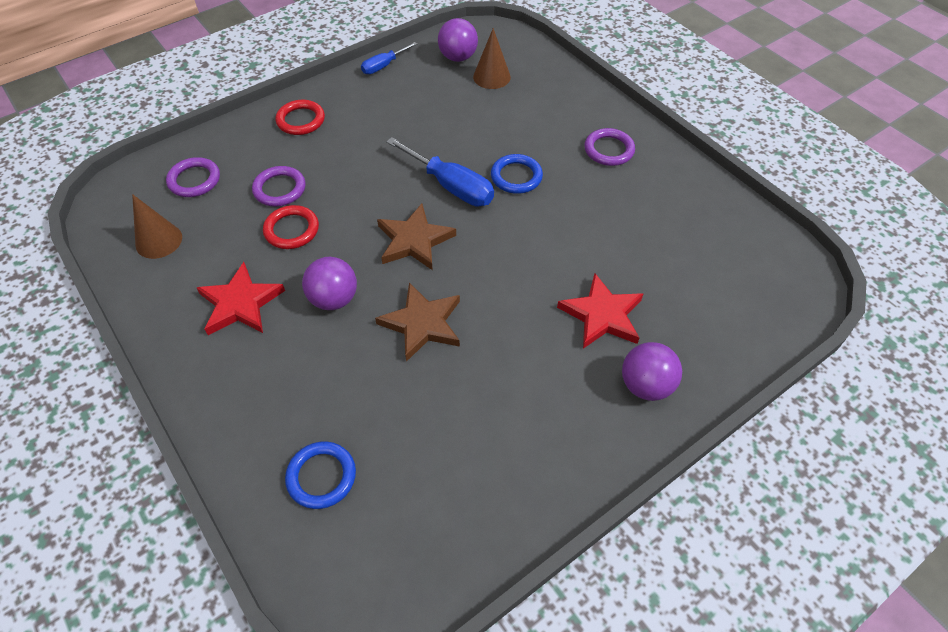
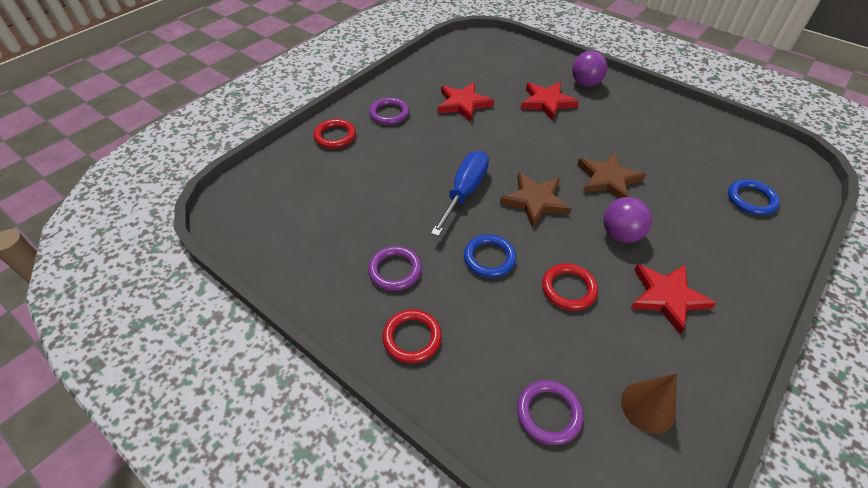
camera: 105 degrees left, 5 degrees down
(279, 189) = (523, 318): purple ring -> purple ring (395, 270)
(383, 66) = (296, 286): blue screwdriver -> none
(458, 57) = (274, 224): purple ball -> none
(491, 77) = (304, 193): brown cone -> none
(516, 177) = (438, 156): blue ring -> blue ring (489, 258)
(575, 103) = (335, 136): none -> red ring
(616, 221) = (463, 104): none -> red star

